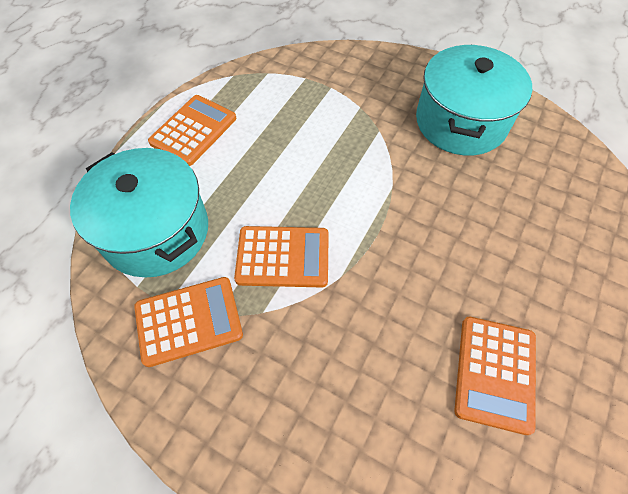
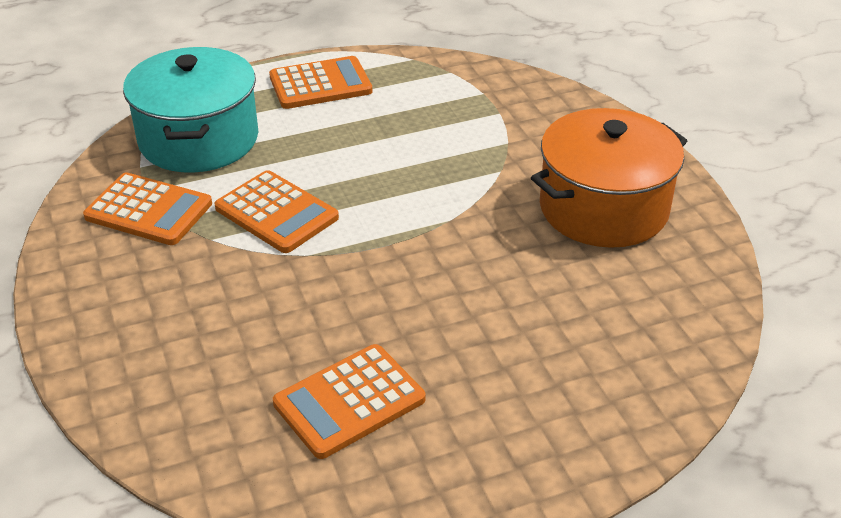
camera: 40 degrees right, 20 degrees down
(460, 122) = (603, 208): turquoise pot -> orange pot

